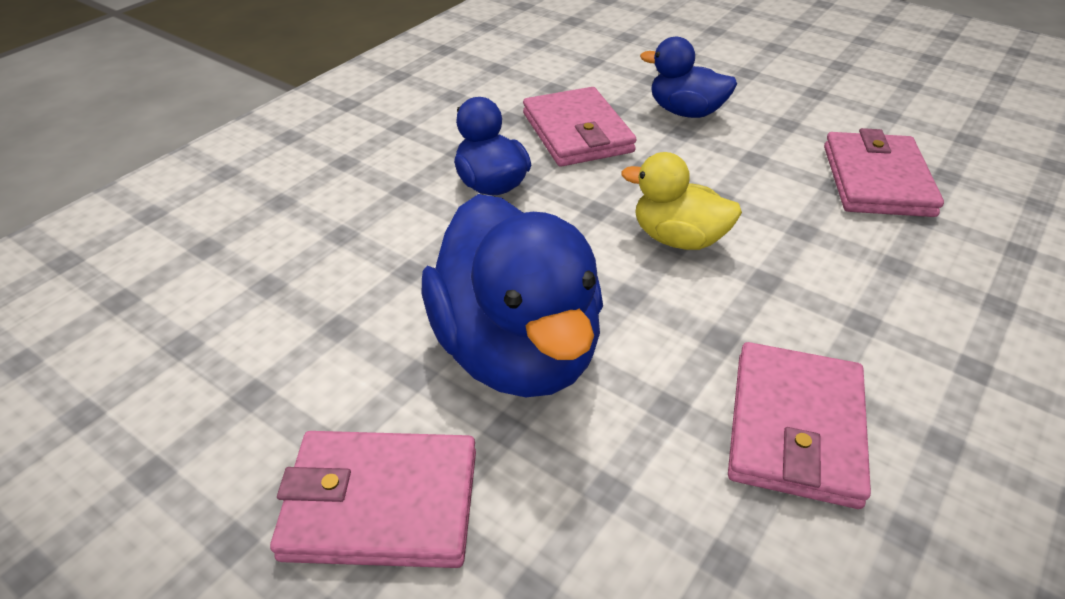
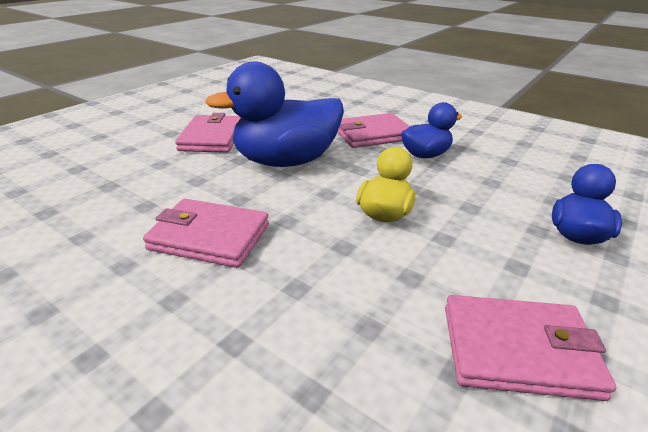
camera: 90 degrees right, 10 degrees down
(577, 132) = (504, 183): pink wallet -> pink wallet (372, 135)

